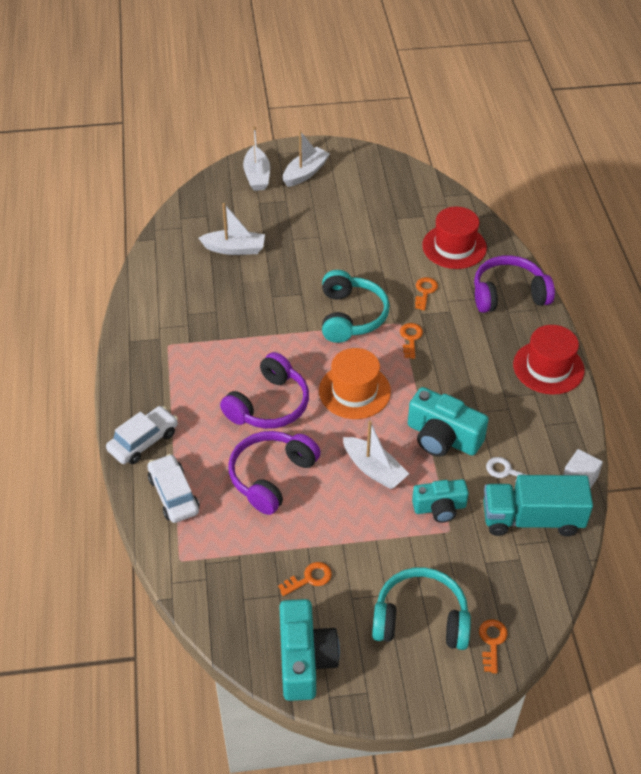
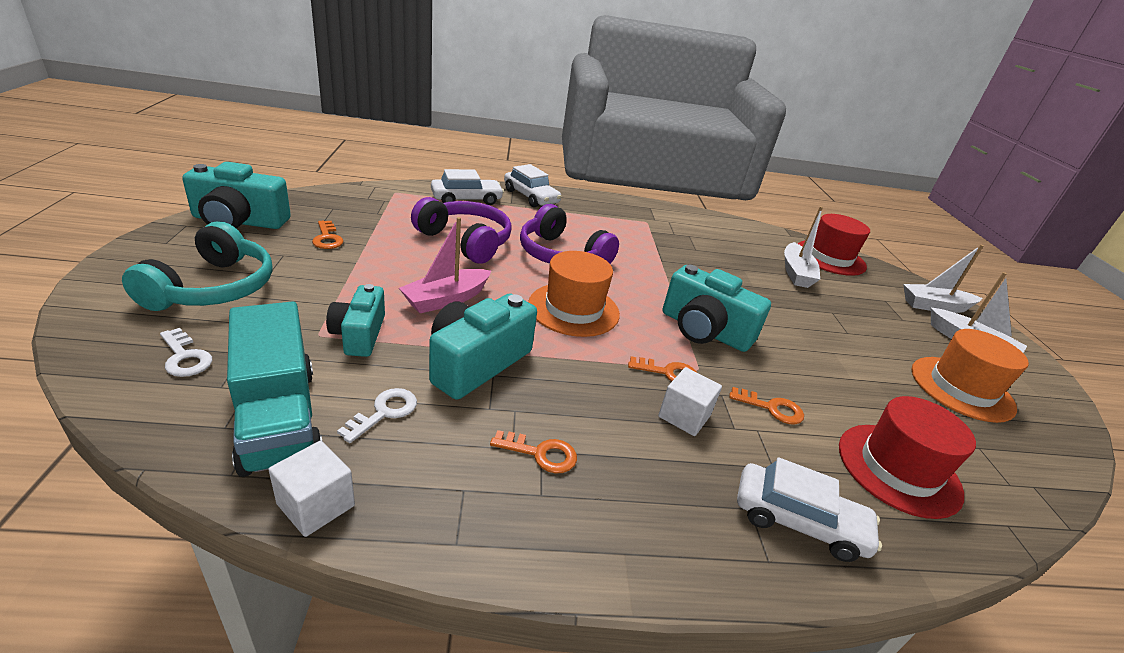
camera: 90 degrees right, 15 degrees down
(350, 316) = (704, 330): turquoise headphones -> turquoise camera
(364, 196) = (961, 388): none -> orange hat
(374, 469) = (446, 299): white boat -> pink boat
(449, 333) = (684, 416): none -> white cube
(492, 642) = (122, 330): orange key -> orange key (541, 453)
(503, 591) = (185, 357): none -> white key
(508, 294) = (798, 521): purple headphones -> white car
(532, 519) = (279, 418): turquoise truck -> turquoise truck turned 150 degrees clockwise
(548, 367) = (605, 535): red hat -> red hat (830, 258)

